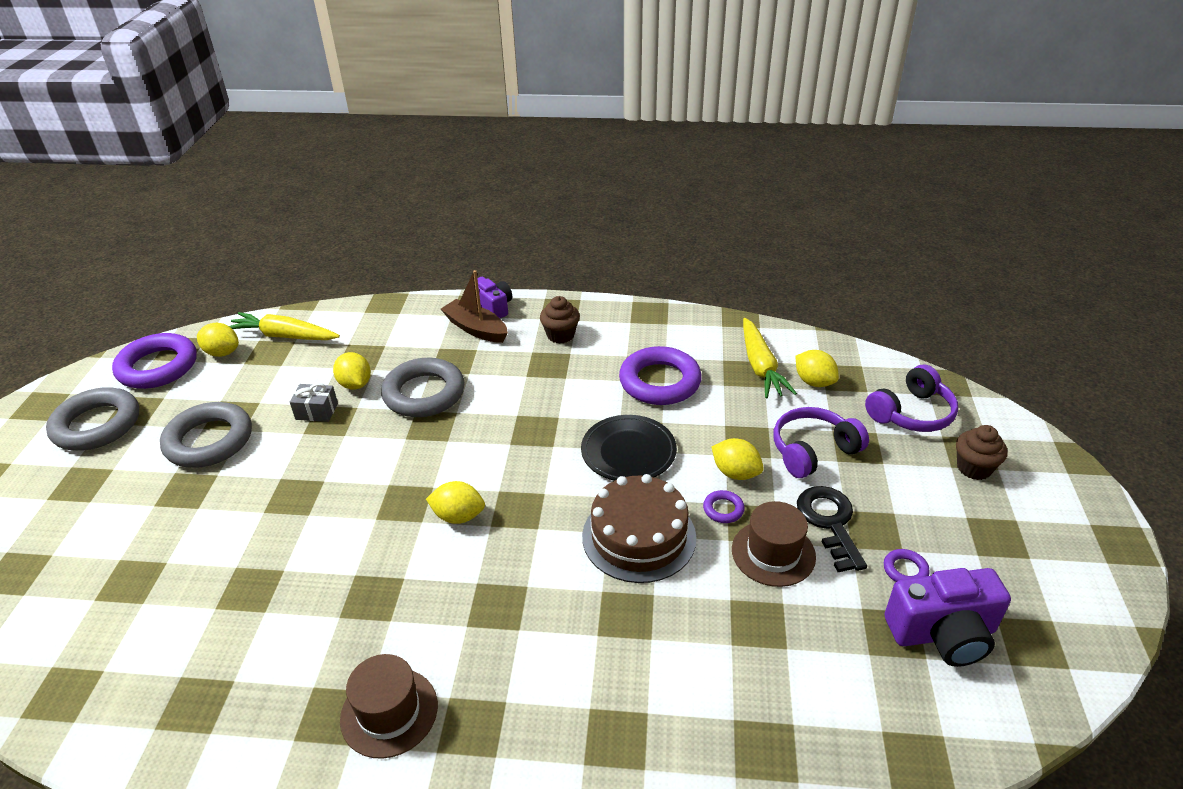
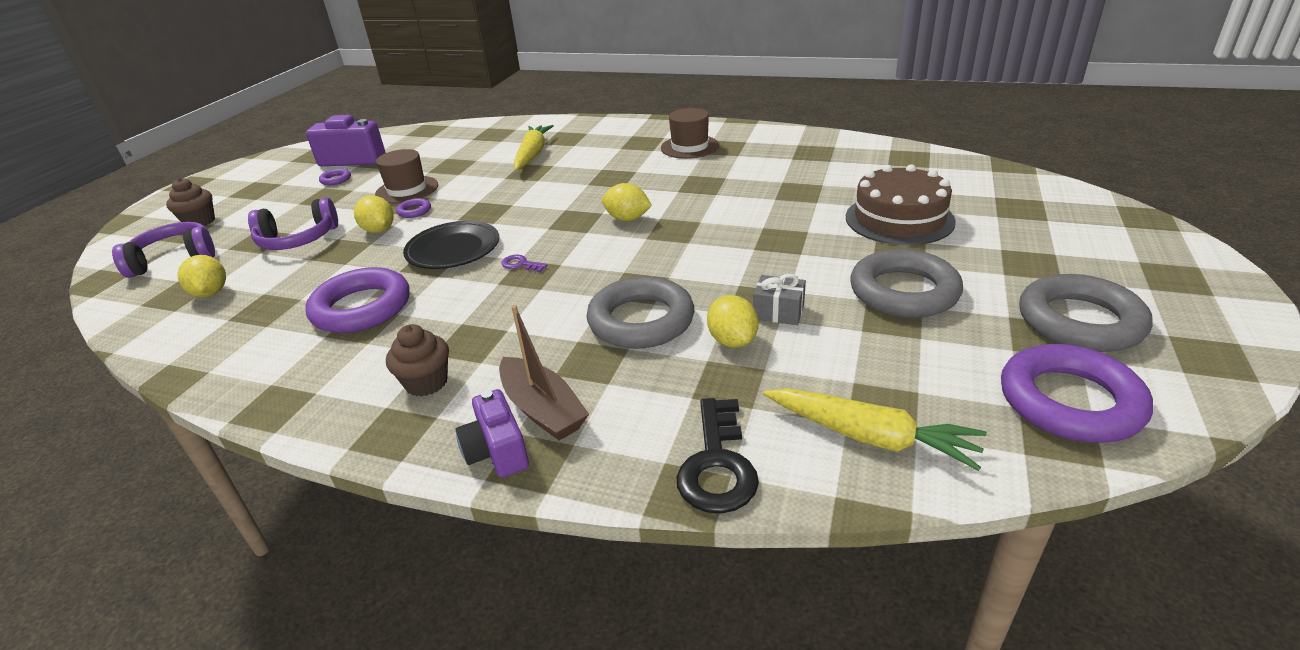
camera: 165 degrees left, 5 degrees down
(222, 353) = (969, 416): yellow lemon -> none
(548, 439) = (520, 264): none -> purple key
(639, 536) = (491, 201): brown cake -> brown cake (899, 219)
(760, 366) = (237, 314): yellow carrot -> yellow carrot (532, 154)
(829, 522) = (349, 201): black key -> black key (717, 464)

